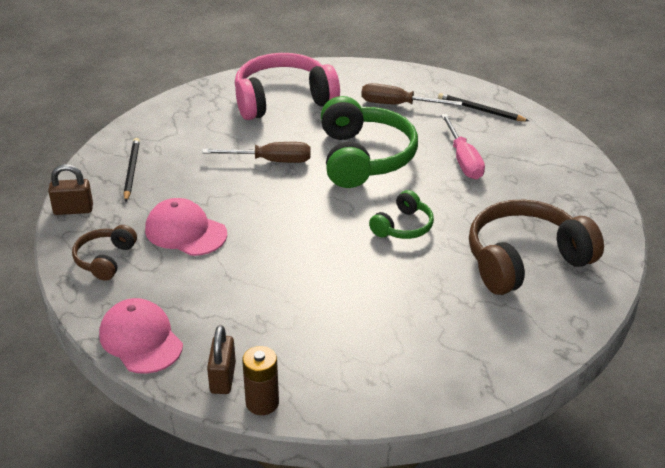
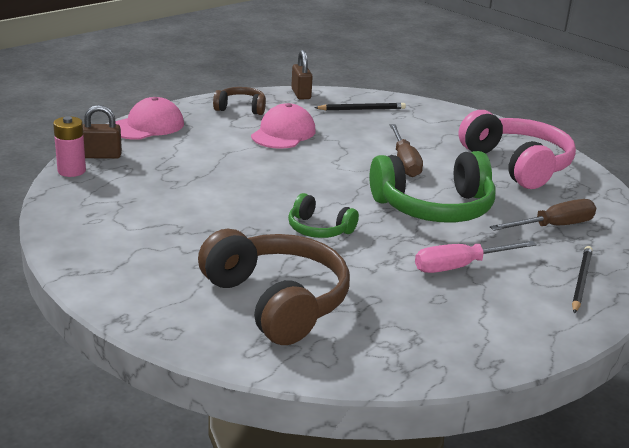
camera: 80 degrees right, 10 degrees down
(262, 403) = (71, 171): brown battery -> pink battery
(398, 105) = (553, 226): brown screwdriver -> brown screwdriver turned 60 degrees clockwise

